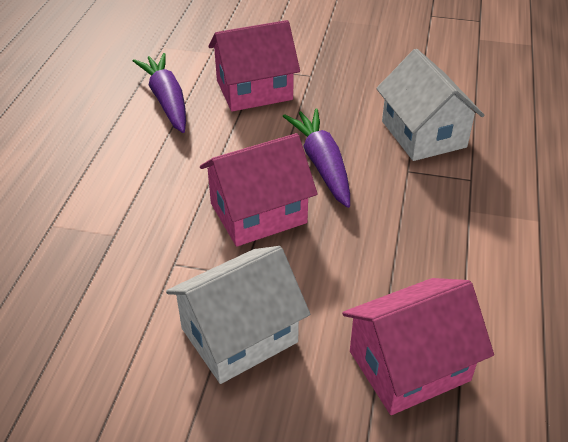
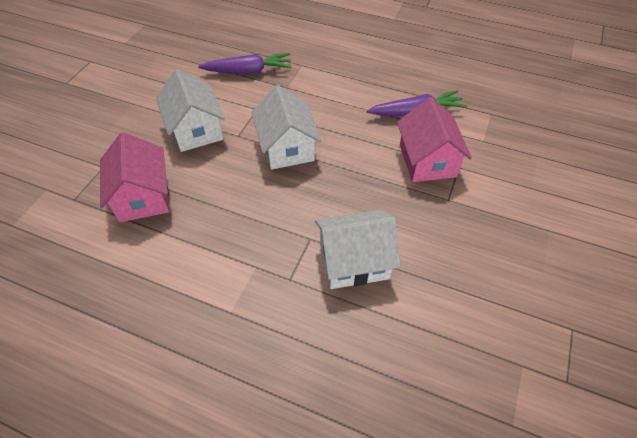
camera: 100 degrees right, 10 degrees up
(258, 213) = (287, 147): pink house -> white house
(322, 164) = (328, 187): purple carrot -> purple carrot (248, 71)

